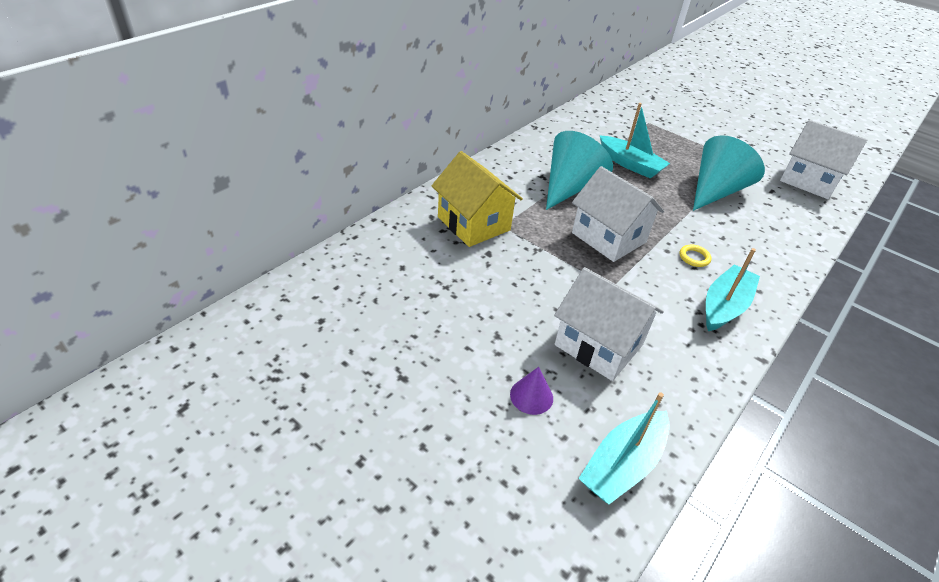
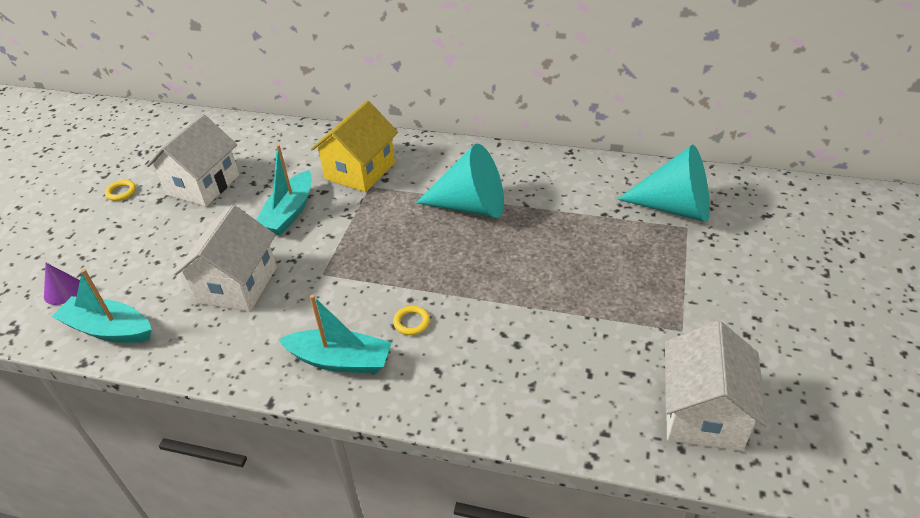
camera: 70 degrees right, 0 degrees up
(354, 412) = (121, 192): none -> yellow ring
(531, 396) = (163, 264): purple cone -> purple cone (63, 291)
(608, 237) = (401, 253): white house -> white house (203, 185)
(630, 164) = (562, 235): turquoise boat -> turquoise boat (289, 213)
(715, 191) = (571, 317): turquoise cone -> turquoise cone (674, 208)

